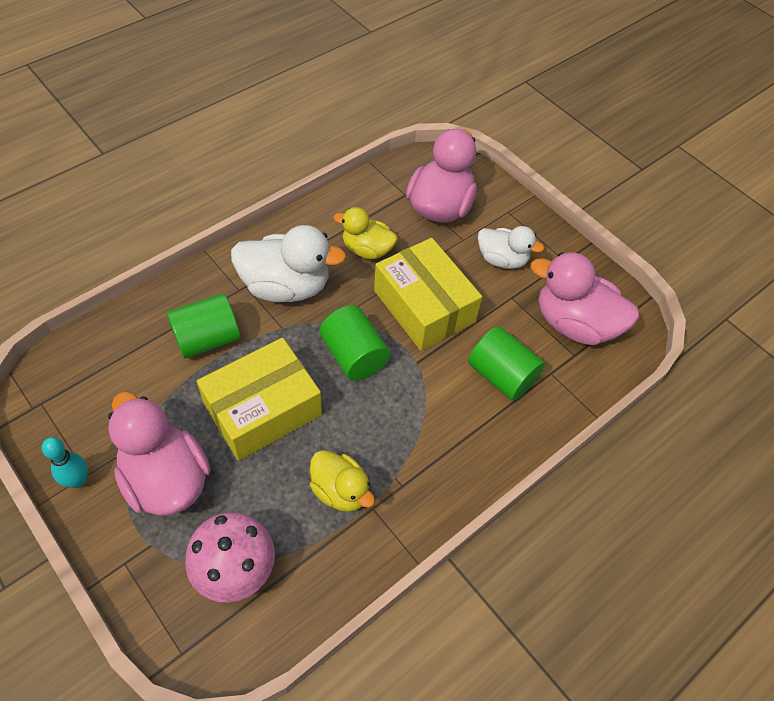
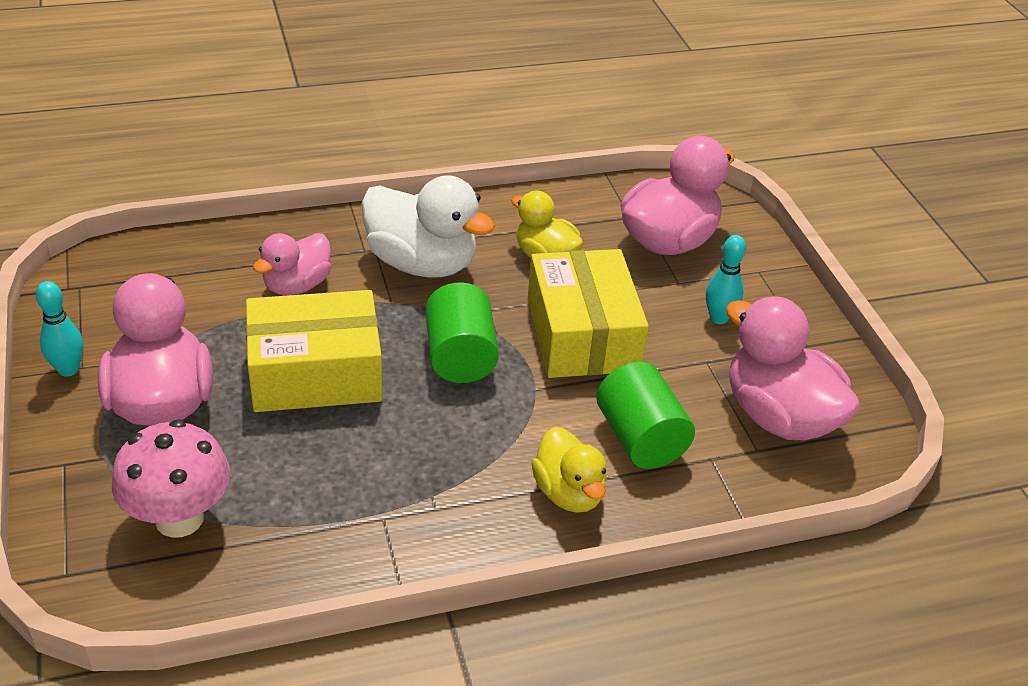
camera: 25 degrees right, 15 degrees down
(207, 339) = (297, 285): green cylinder -> pink duck
(340, 491) = (354, 485): yellow duck -> yellow duck (568, 493)
(502, 259) = (718, 318): white duck -> turquoise bowling pin

